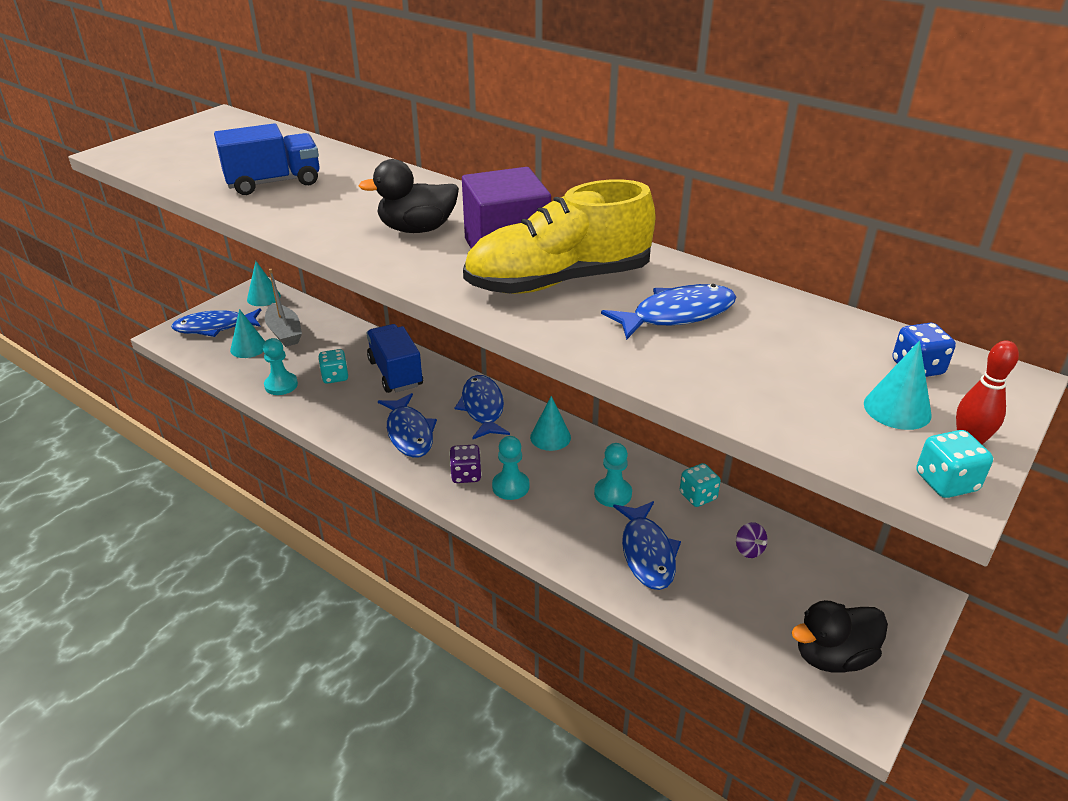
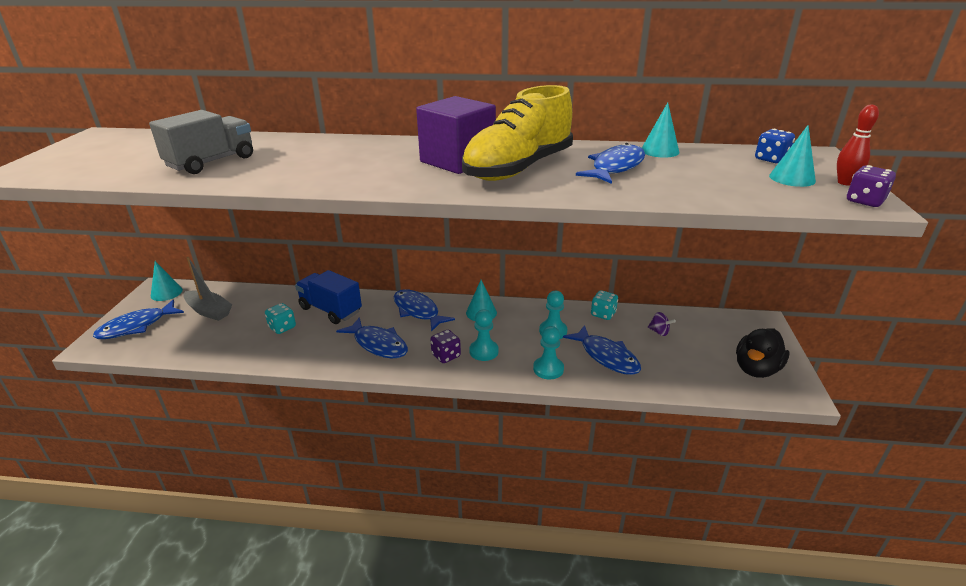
camera: 30 degrees left, 5 degrees down
(248, 347) = (184, 331): turquoise cone -> turquoise cone (659, 151)
(274, 182) = (211, 162): blue truck -> grey truck
(281, 385) = (239, 348): turquoise pawn -> turquoise pawn (548, 369)
(417, 229) = (375, 164): black duck -> none
(946, 482) = (864, 201): turquoise dice -> purple dice

